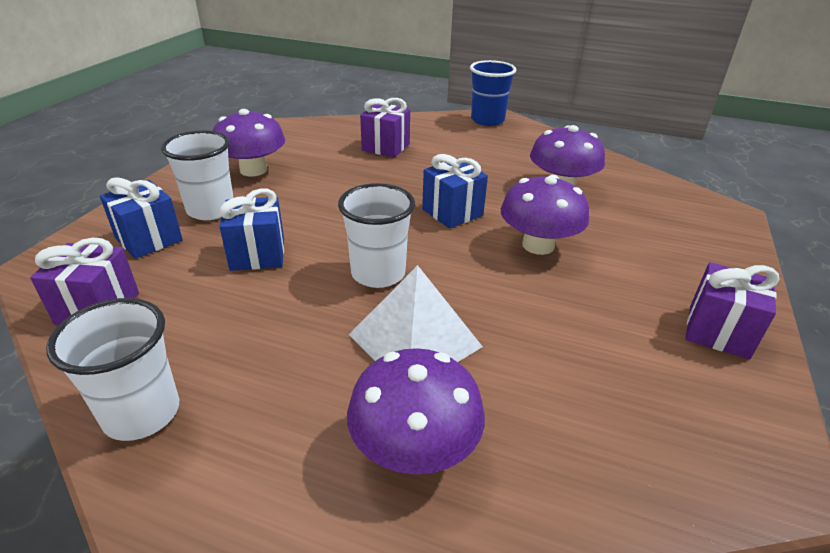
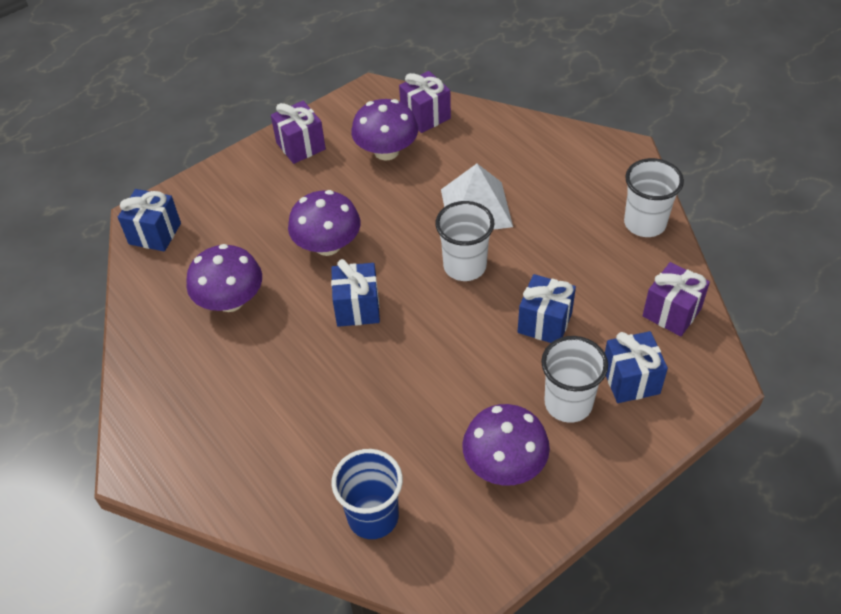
camera: 145 degrees left, 15 degrees up
(386, 147) = (333, 450): purple gift -> purple gift (425, 116)
(414, 449) = (515, 157): purple mushroom -> purple mushroom (386, 151)
(487, 120) = (157, 464): blue cup -> blue cup (373, 516)
(694, 205) = (155, 233): none -> blue gift

